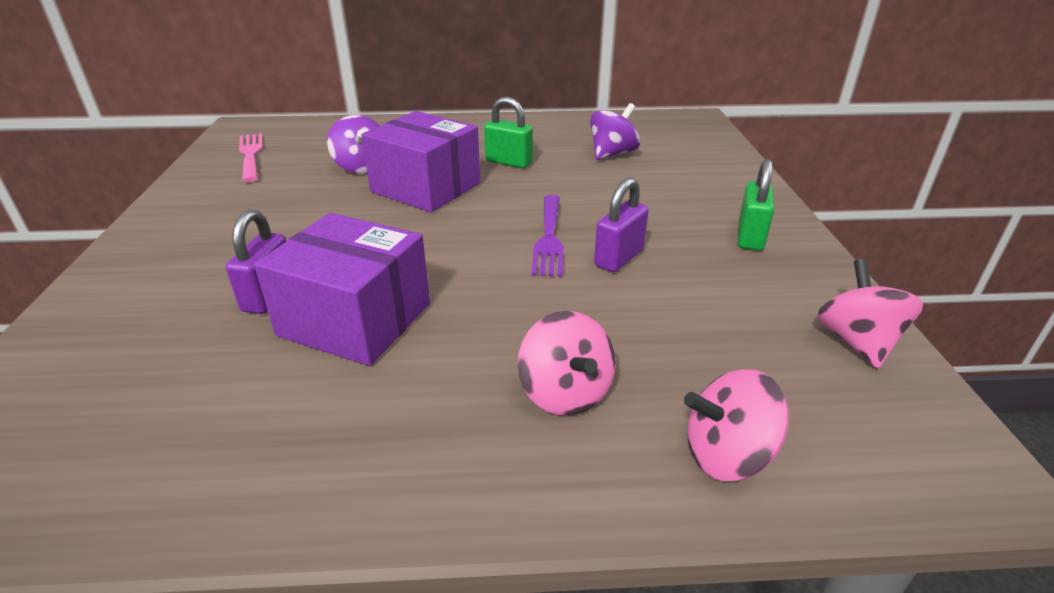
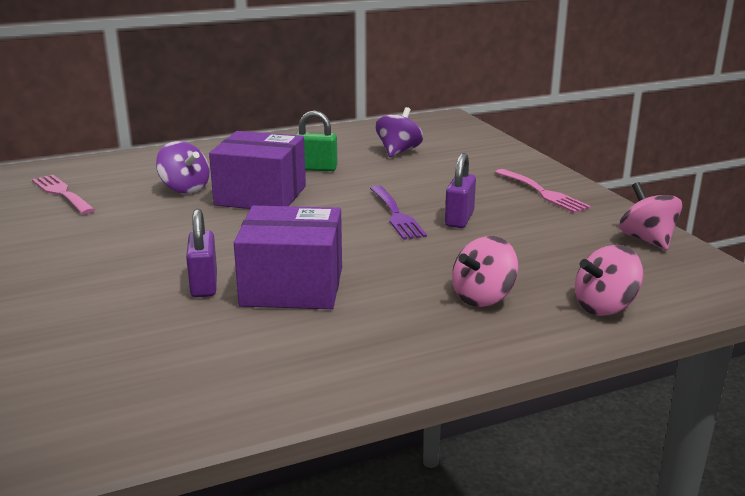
camera: 20 degrees left, 10 degrees down
(565, 393) = (483, 297): pink spinning top -> pink spinning top turned 90 degrees clockwise
(750, 237) = (543, 193): green padlock -> pink fork

